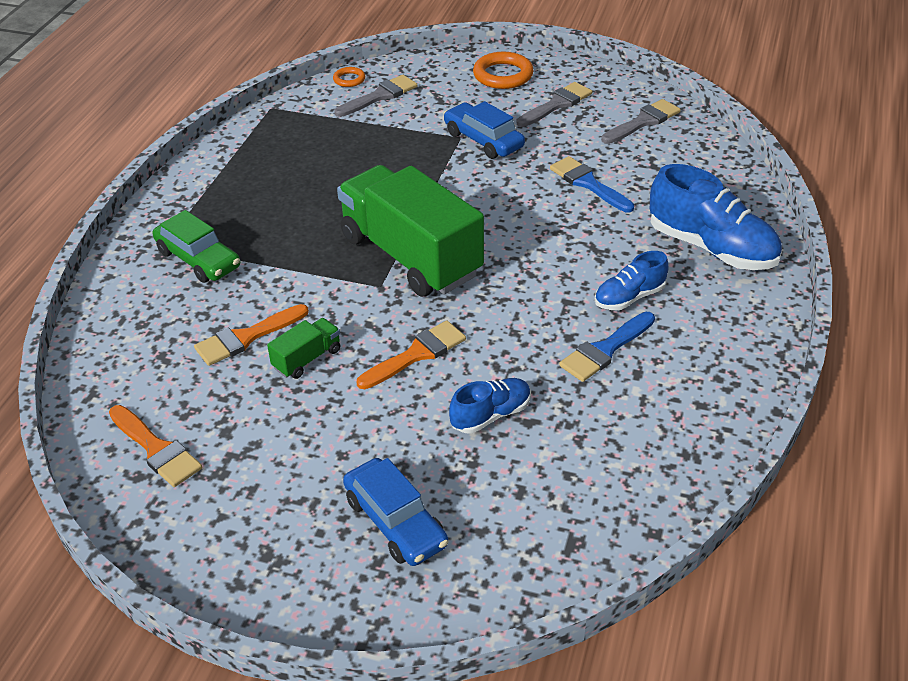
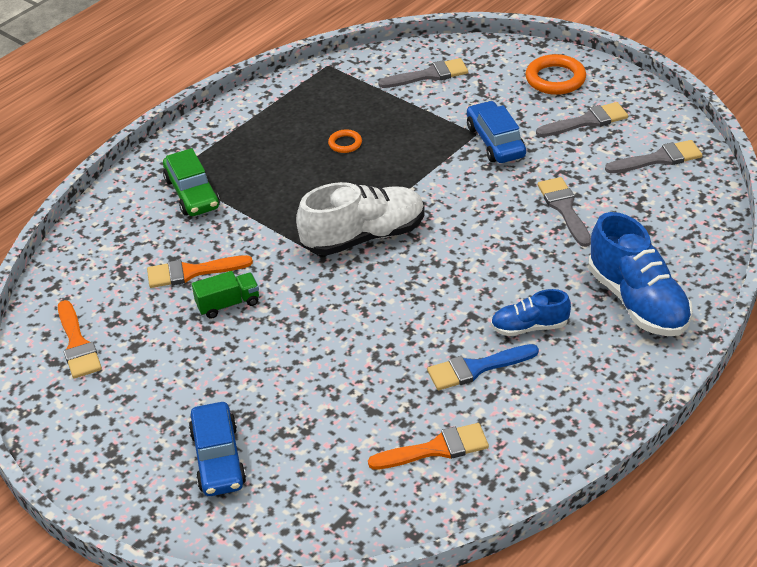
camera: 25 degrees right, 0 degrees up
(349, 79) = (412, 52): orange ring -> orange ring (345, 143)
(411, 256) = (364, 237): green truck -> white shoe
(417, 354) = (316, 325): orange brush -> orange brush (436, 449)
(491, 415) = (344, 395): blue shoe -> none
(588, 183) = (564, 208): blue brush -> grey brush

